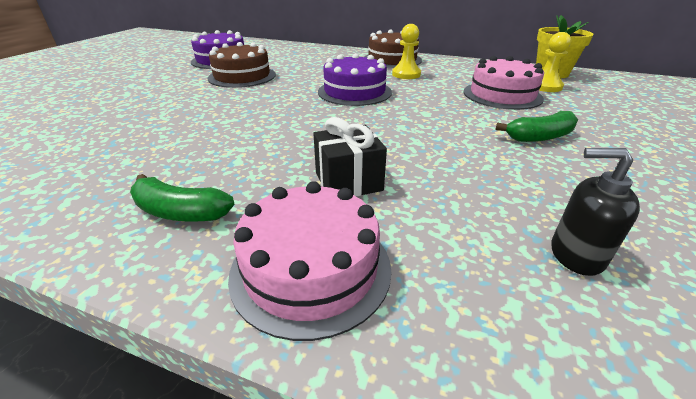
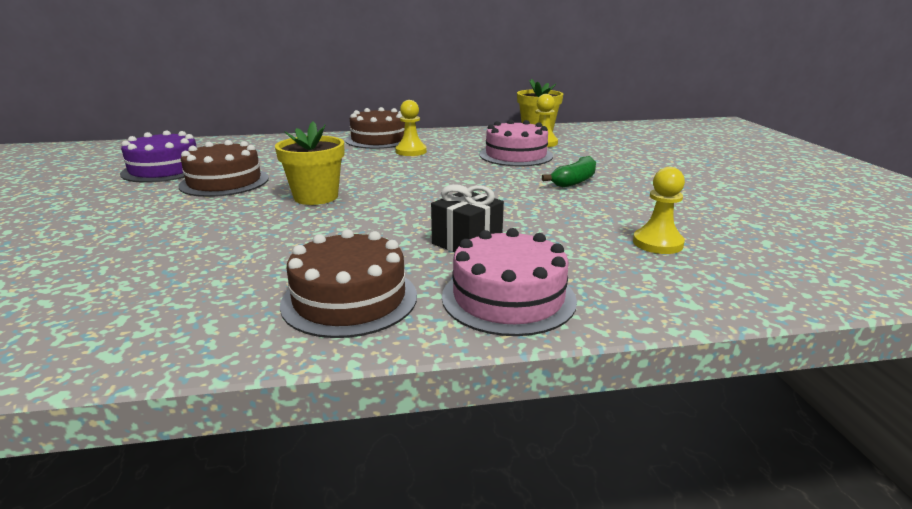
camera: 30 degrees left, 10 degrees down
(180, 212) = (349, 299): green banana -> brown cake
(284, 102) = (316, 197): none -> yellow flower pot
(354, 92) = (379, 175): purple cake -> none
(575, 255) = (657, 243): black soap dispenser -> yellow pawn

